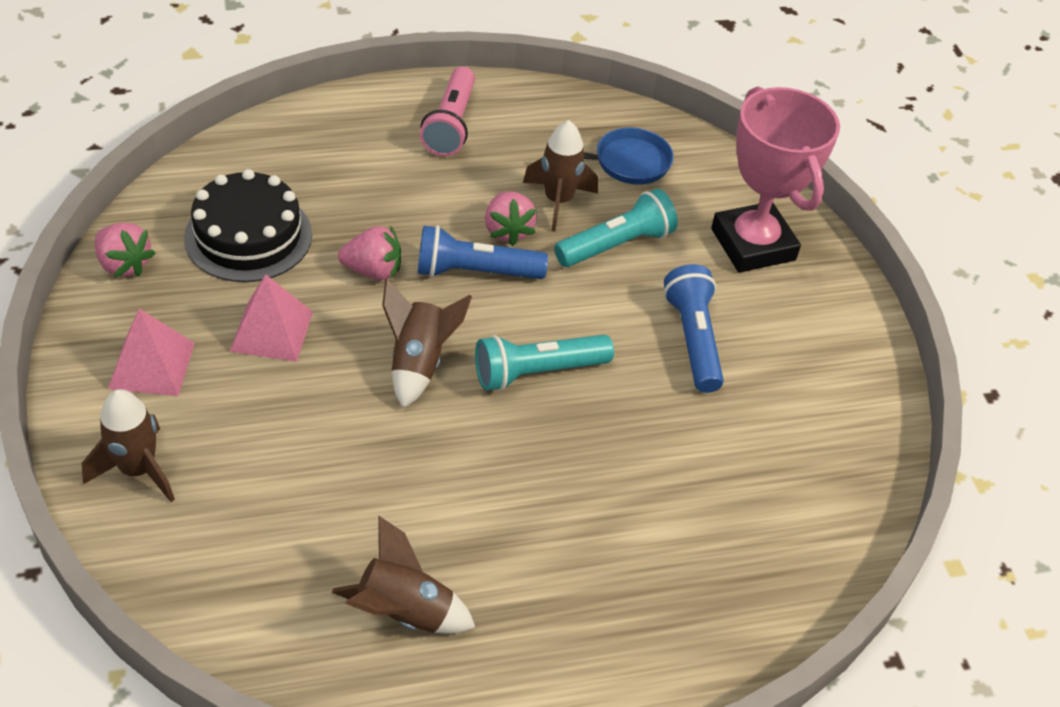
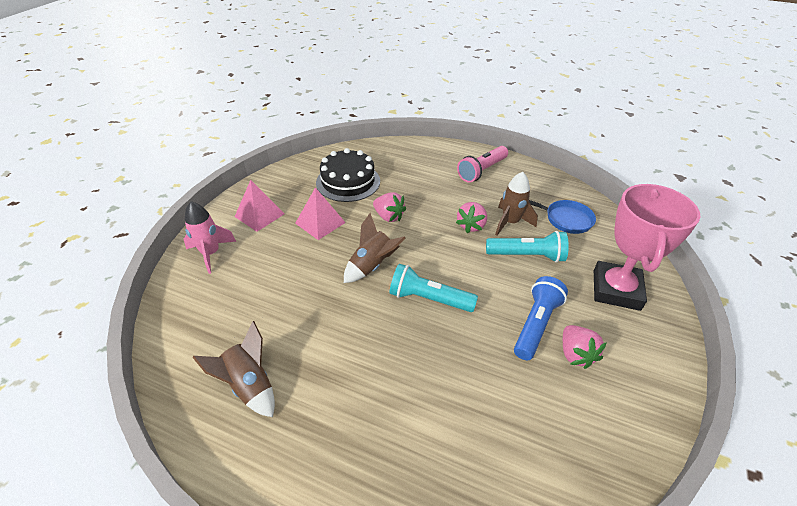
camera: 40 degrees right, 5 degrees down
(124, 265) = (289, 173): pink strawberry -> pink strawberry (575, 354)
(138, 470) = (211, 253): brown rocket -> pink rocket
(475, 272) = (437, 237): blue flashlight -> none

